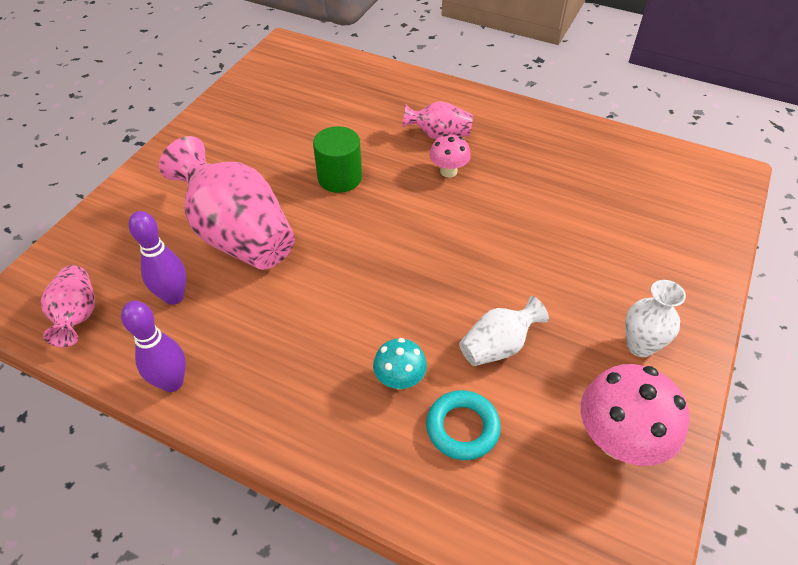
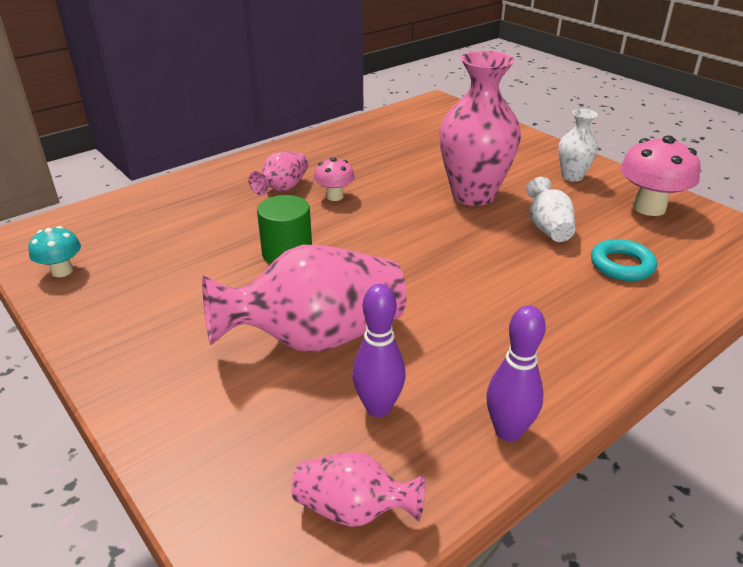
camera: 65 degrees left, 15 degrees down
(399, 379) = (563, 282): turquoise mushroom -> turquoise mushroom (62, 271)
(525, 267) = (473, 195): none -> pink vase

